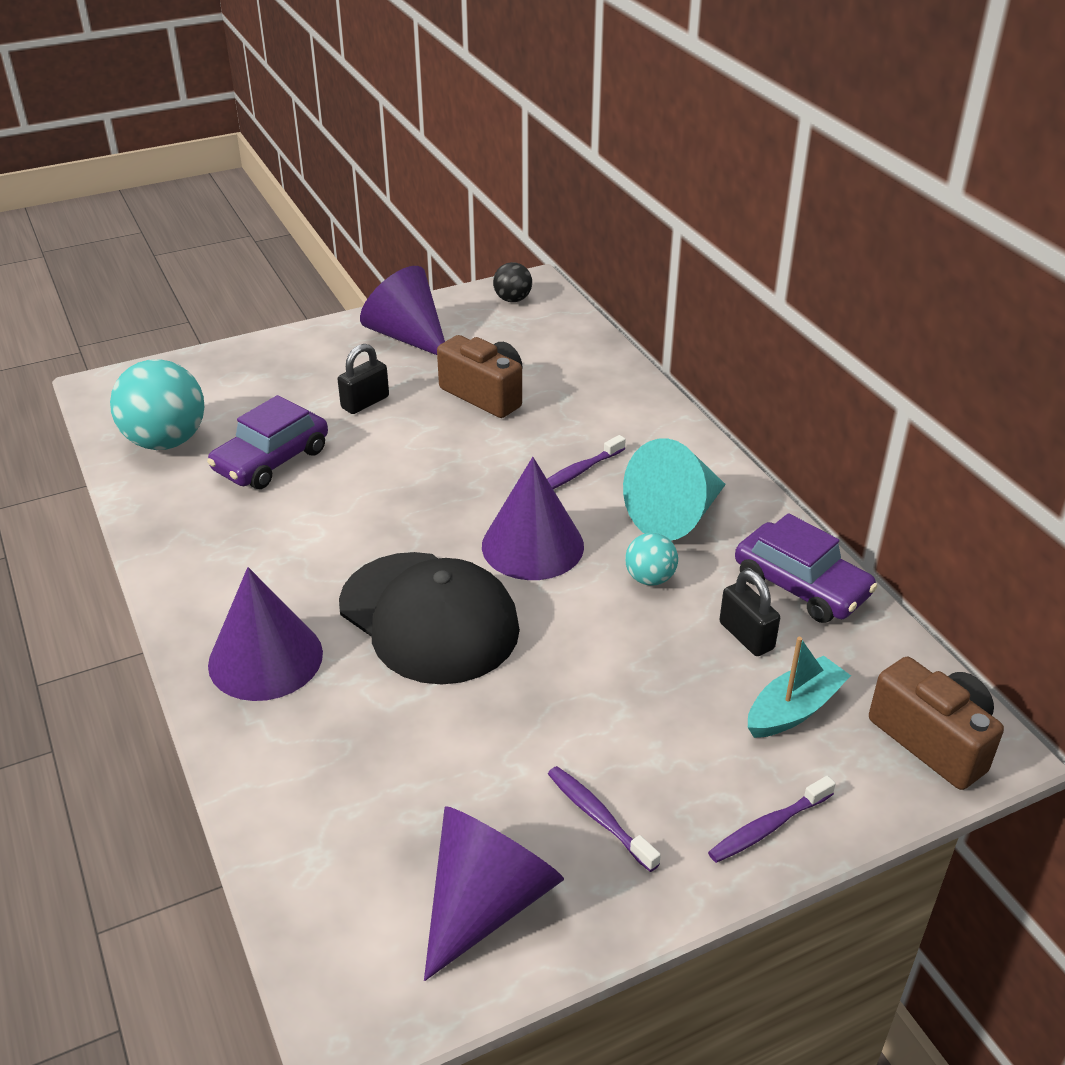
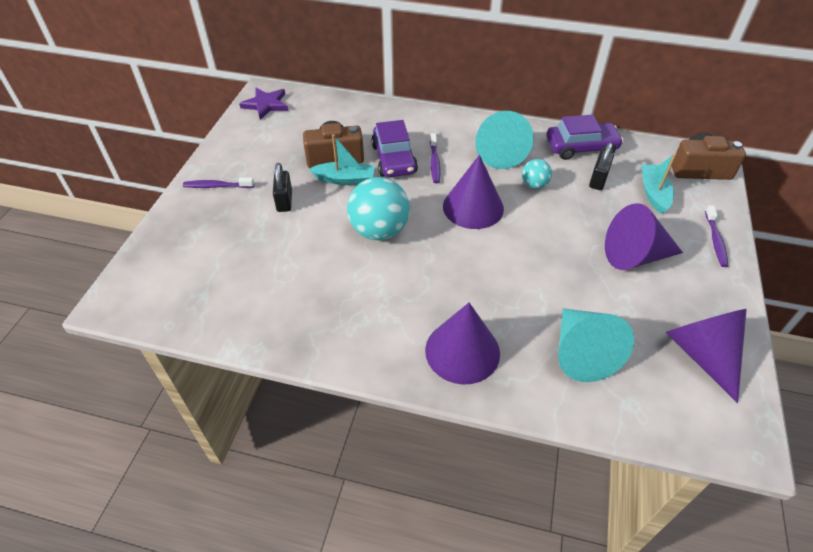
camera: 50 degrees left, 10 degrees up
(166, 441) = (212, 300): turquoise ball -> turquoise ball (379, 231)
(271, 460) = (290, 263): purple car -> purple car (394, 159)
(365, 768) = (581, 353): none -> turquoise cone
(408, 337) = (246, 155): purple cone -> purple cone (635, 256)
(429, 617) = (490, 271): black cap -> none
(455, 422) = (345, 179): none -> turquoise boat
(512, 299) = (266, 105): black ball -> purple star
(598, 817) = (674, 287): purple toothbrush -> purple toothbrush (217, 186)
(746, 636) = (598, 180): black padlock -> black padlock turned 75 degrees counterclockwise

